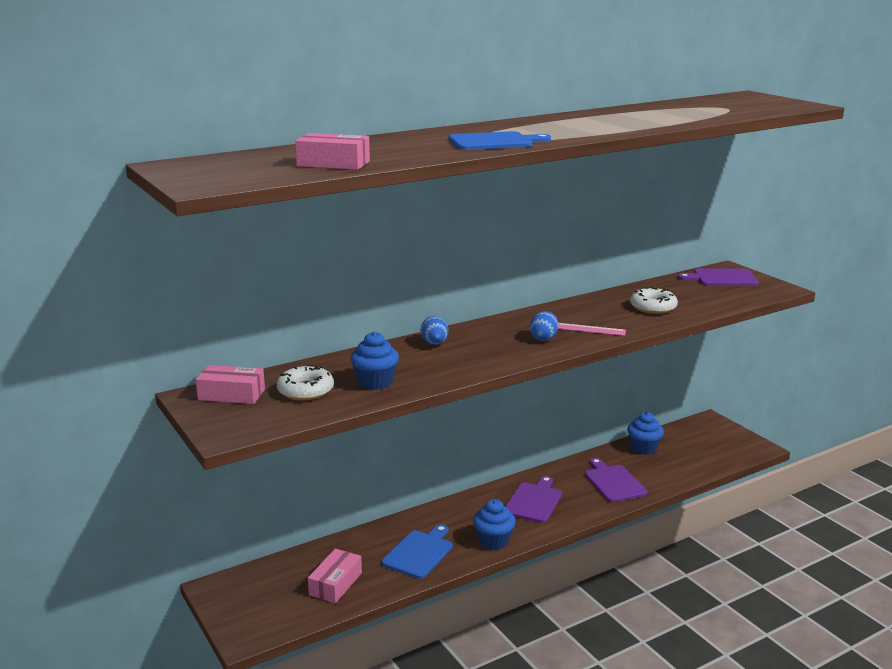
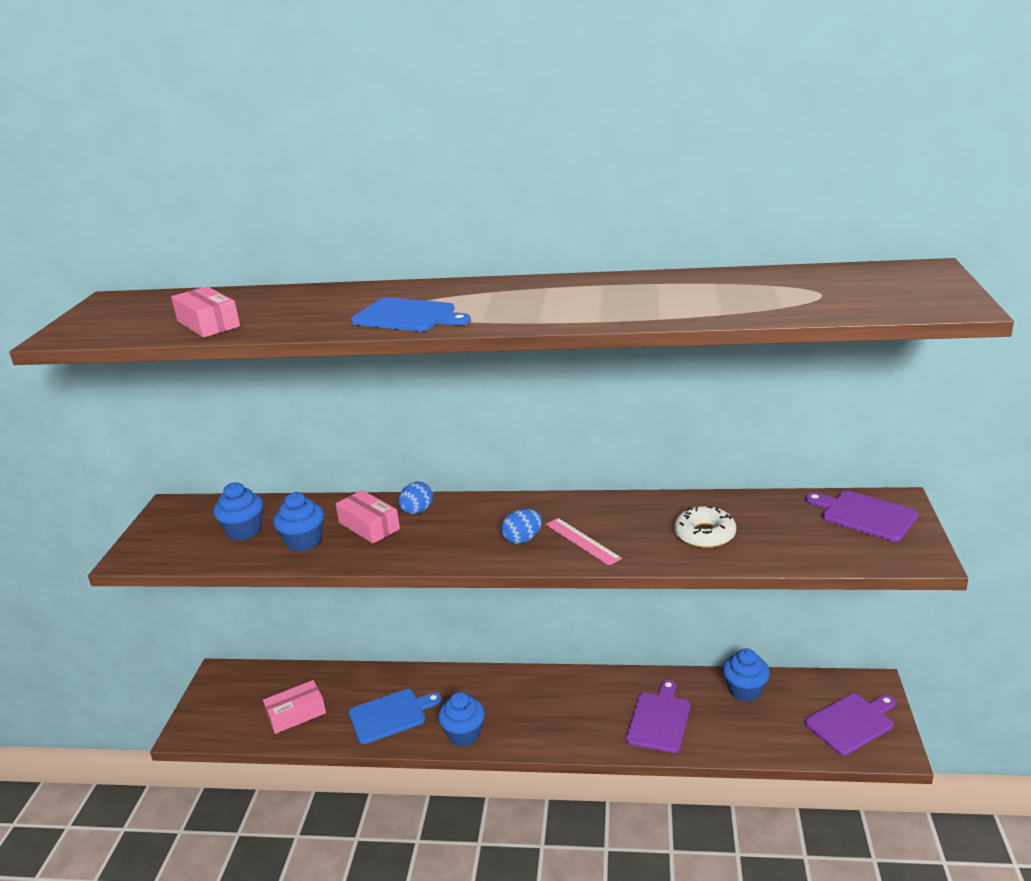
camera: 40 degrees right, 5 degrees up
(231, 394) = (194, 515): pink box -> pink box (369, 526)
(305, 391) = (244, 531): white donut -> blue cupcake
(534, 501) = (552, 706): purple cutting board -> purple cutting board (851, 723)

